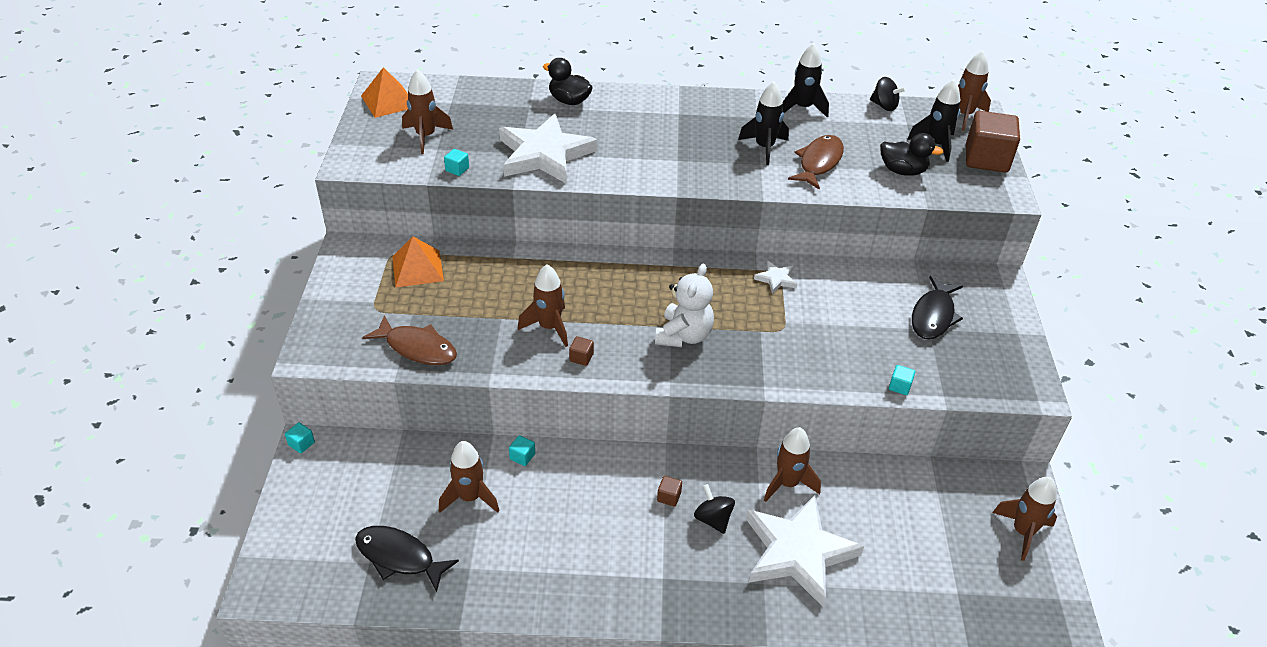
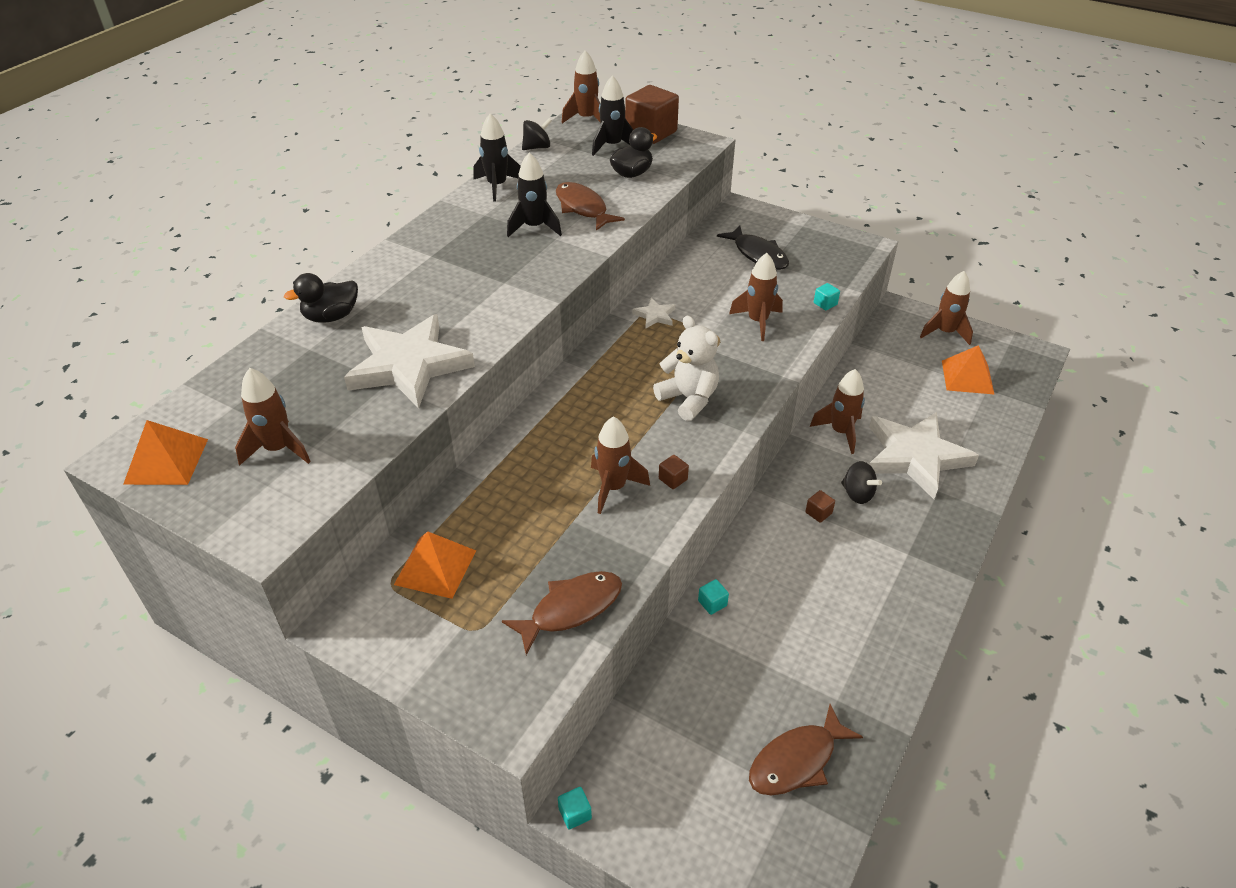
camera: 60 degrees left, 0 degrees up
(399, 557) = (797, 760): black fish -> brown fish
(457, 169) = (370, 441): turquoise cube -> none
(470, 497) = (745, 667): brown rocket -> brown rocket (757, 322)
(713, 519) = (857, 494): black spinning top -> black spinning top turned 135 degrees counterclockwise
(962, 570) = (967, 377): none -> orange pyramid

